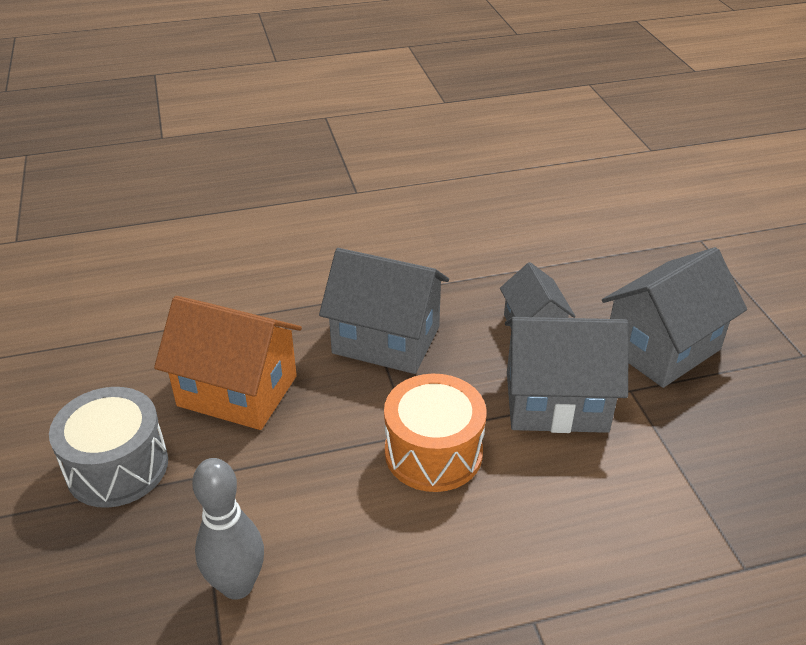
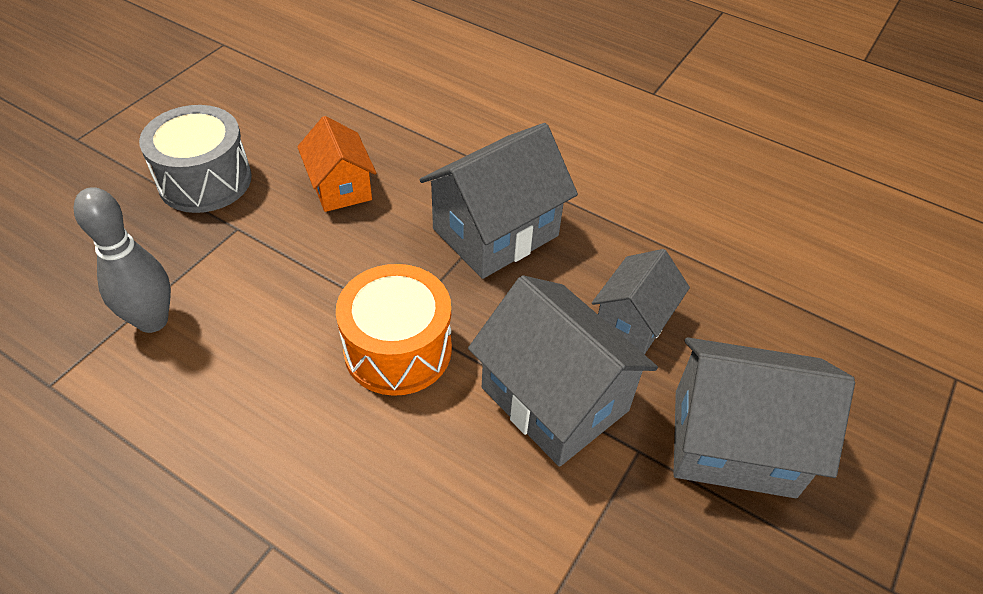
camera: 45 degrees right, 10 degrees up
(237, 391) = (340, 187): orange house -> orange house, size x0.61
(386, 340) = (495, 232): grey house -> grey house turned 75 degrees clockwise

